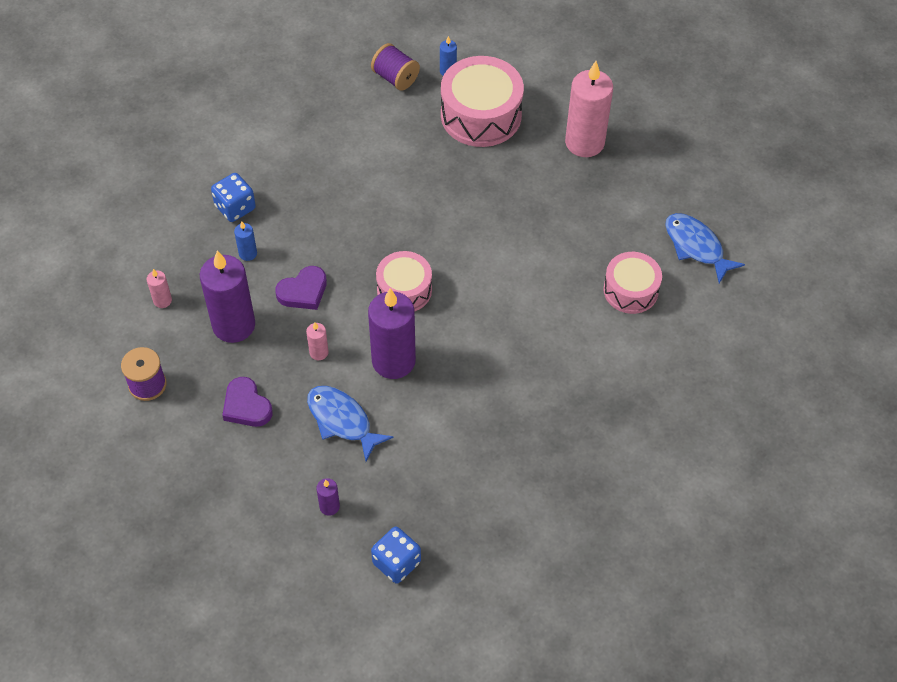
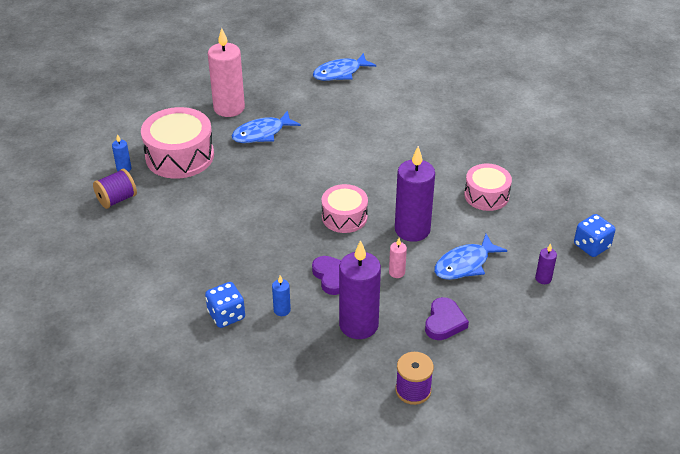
camera: 80 degrees left, 15 degrees down
(162, 300) = (320, 374): pink candle -> none
(246, 406) = (444, 322): purple heart -> purple heart turned 45 degrees counterclockwise
(542, 184) = (262, 133): none -> blue fish
(630, 290) = (370, 106): pink drum -> pink drum (486, 195)

